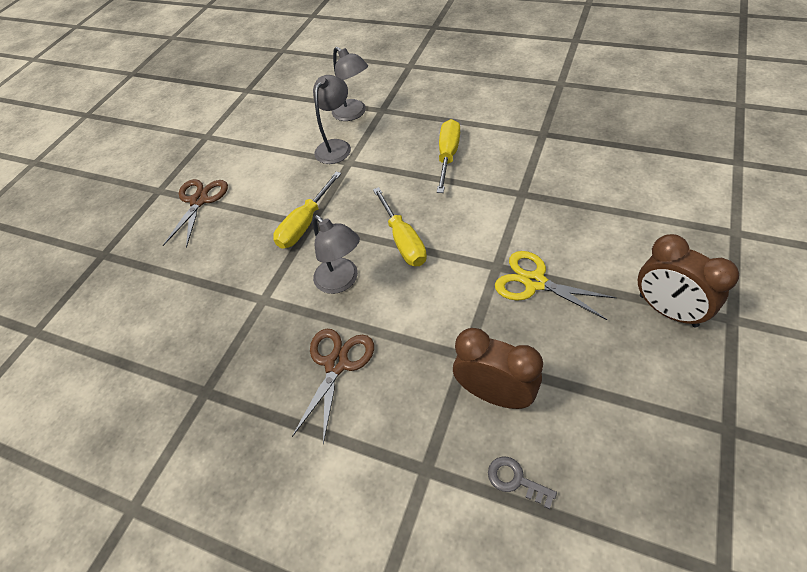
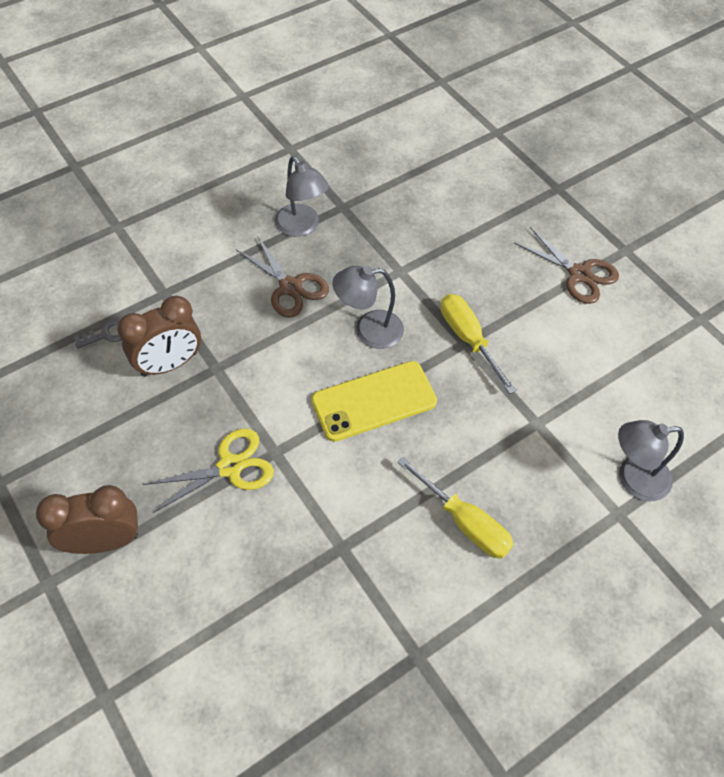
camera: 115 degrees right, 5 degrees up
(336, 146) = (577, 426): grey lamp -> grey lamp (302, 227)
(403, 240) = (374, 401): yellow screwdriver -> yellow phone

